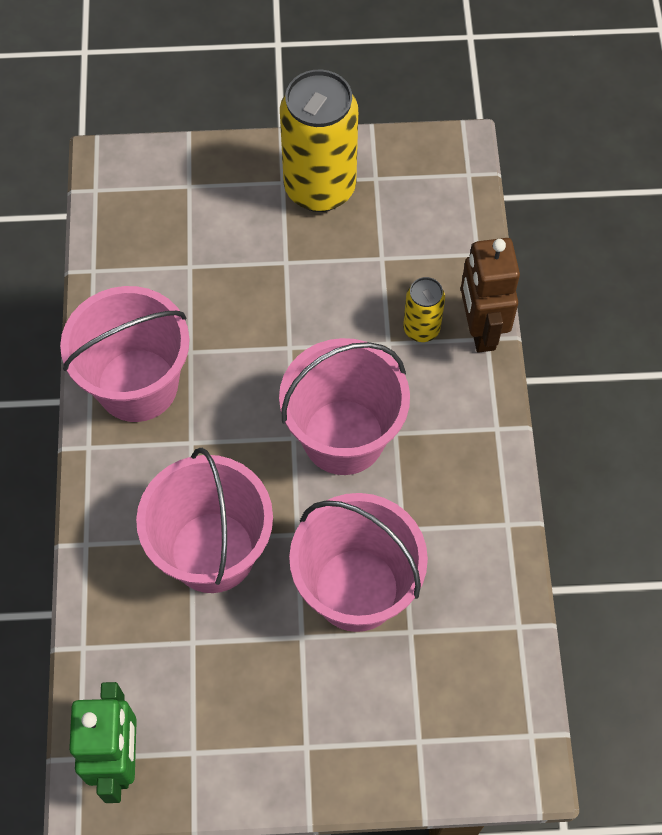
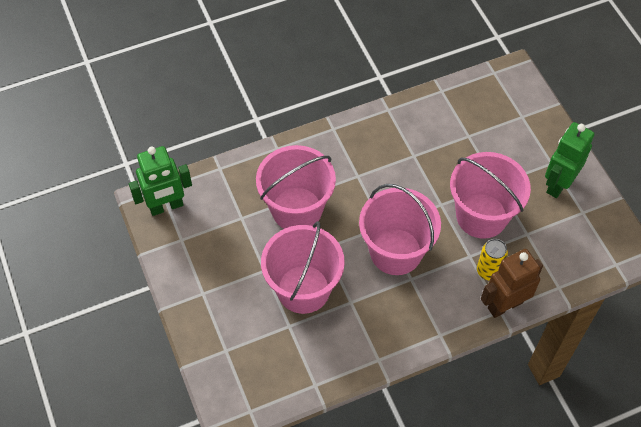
camera: 70 degrees right, 5 degrees down
(137, 385) = (380, 137): pink bucket -> pink bucket (481, 216)
(320, 188) = (558, 184): yellow can -> green robot

